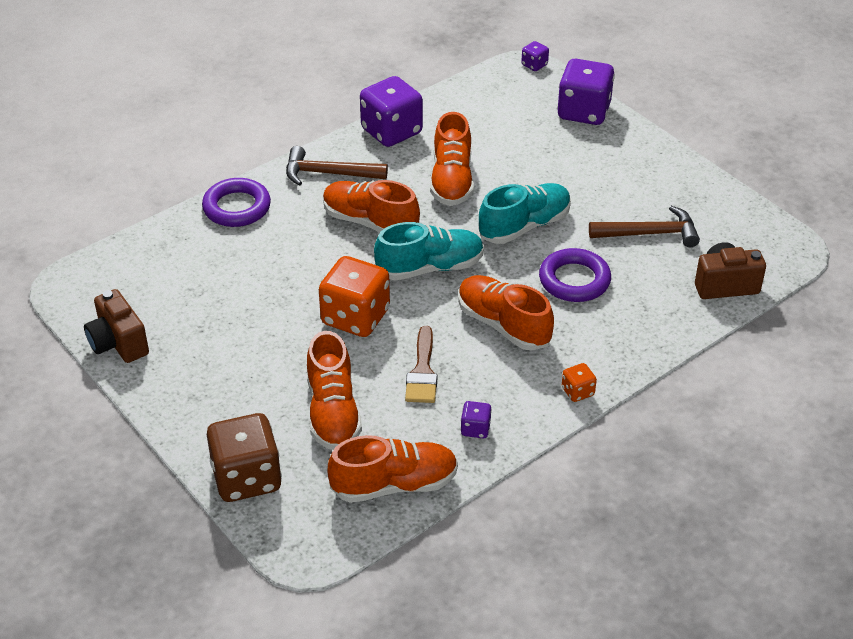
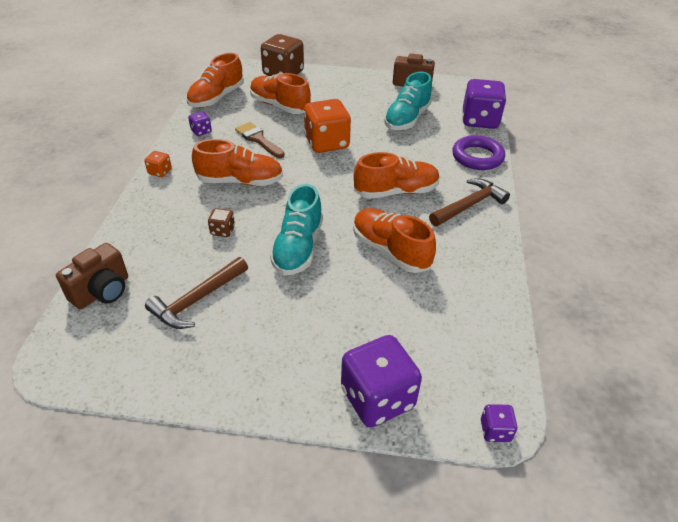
camera: 135 degrees right, 0 degrees up
(391, 131) = (486, 262): purple dice -> purple dice (480, 120)
(430, 268) = (323, 187): turquoise shoe -> turquoise shoe (407, 119)
(574, 280) = (222, 231): purple ring -> brown dice

